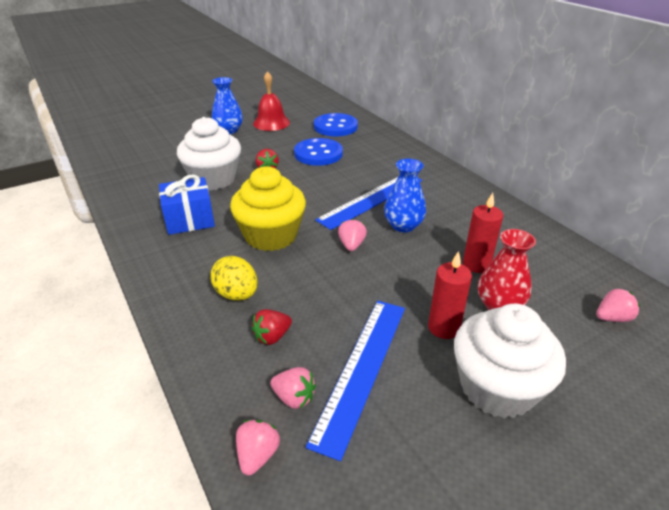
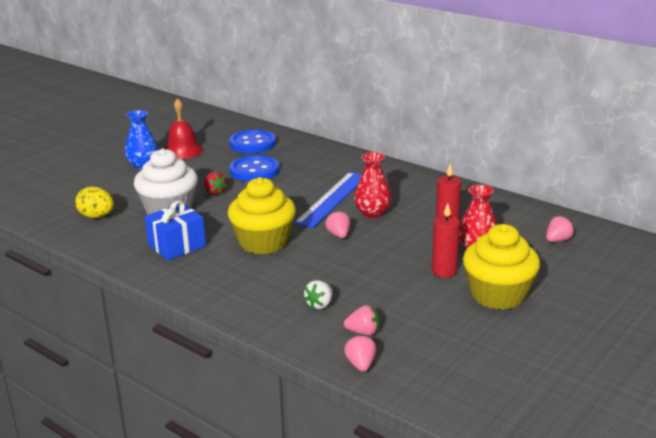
camera: 20 degrees left, 10 degrees down
(237, 294) = (269, 286): yellow egg -> yellow egg (97, 216)
(272, 337) = (320, 305): red strawberry -> white strawberry
(361, 369) = (400, 307): blue ruler -> none
(403, 225) = (372, 213): blue vase -> red vase
(497, 387) = (498, 295): white cupcake -> yellow cupcake

